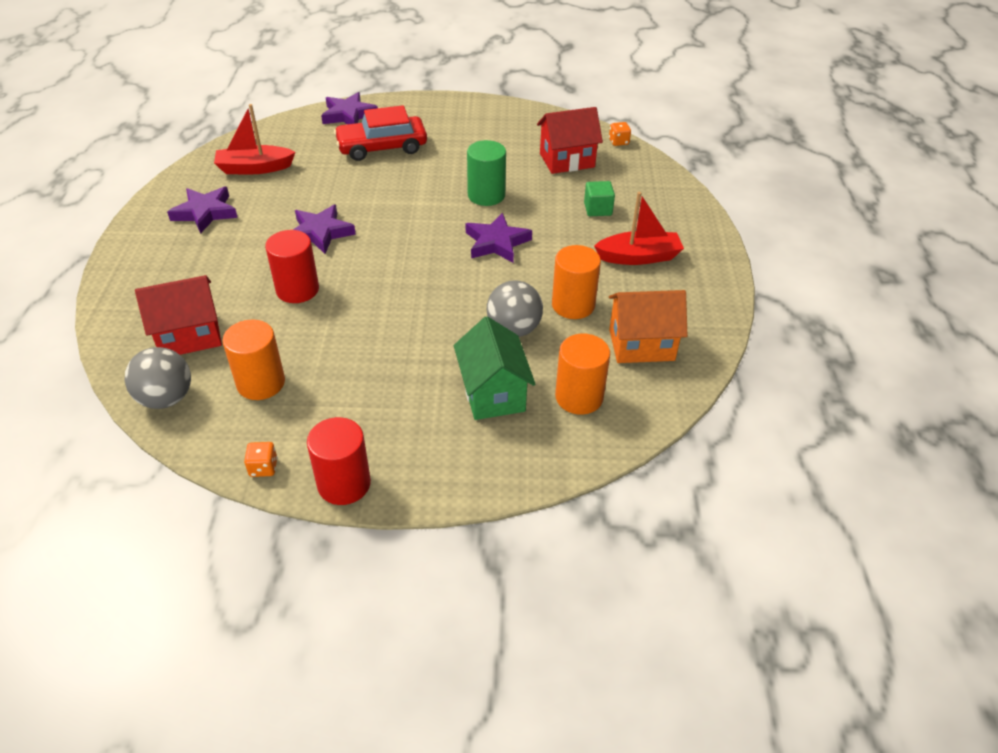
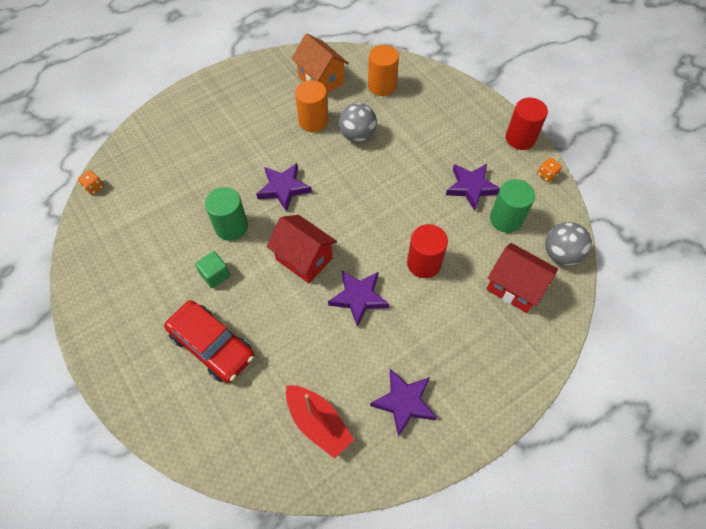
camera: 125 degrees left, 15 degrees up
(261, 383) = (506, 219): orange cylinder -> green cylinder
(348, 115) = (173, 419): purple star -> purple star (471, 187)
(493, 393) = (412, 118): green house -> none
(567, 160) = (145, 205): red house -> red house (304, 259)
(598, 209) = (201, 156): green cube -> green cube (215, 275)
(639, 257) = (241, 113): red boat -> none

